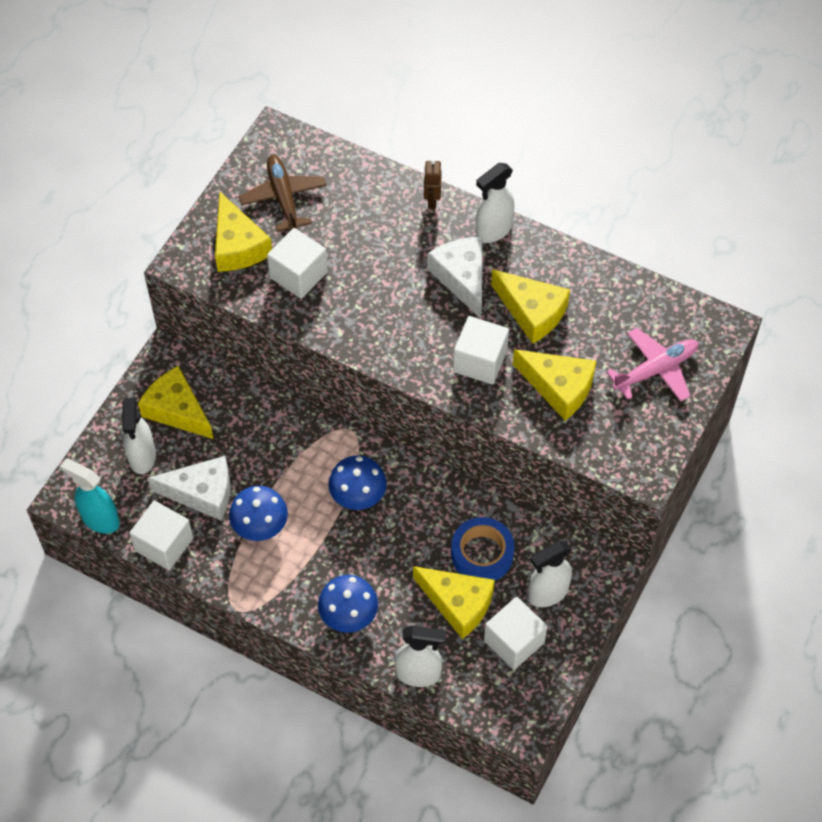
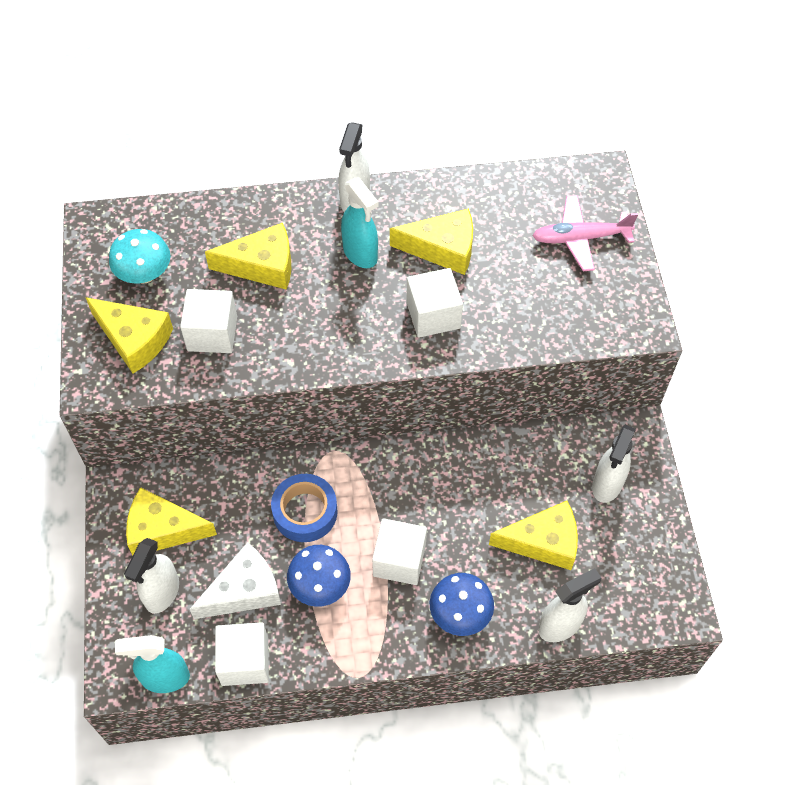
camera: 35 degrees left, 0 degrees up
(142, 457) = (162, 593): white spray bottle -> white spray bottle turned 60 degrees clockwise
(283, 198) = (144, 274): brown plane -> turquoise mushroom
(358, 495) = (385, 503): blue mushroom -> none
(431, 201) = (281, 204): brown robot -> none
(462, 278) = (360, 254): white cheese -> turquoise spray bottle
(482, 554) = (529, 487): blue tape -> blue tape (305, 512)
(514, 641) = (614, 543): white cube -> white cube (399, 560)
(559, 387) = (516, 298): yellow cheese -> yellow cheese (262, 266)
(655, 370) = (580, 238): pink plane -> pink plane turned 120 degrees counterclockwise

